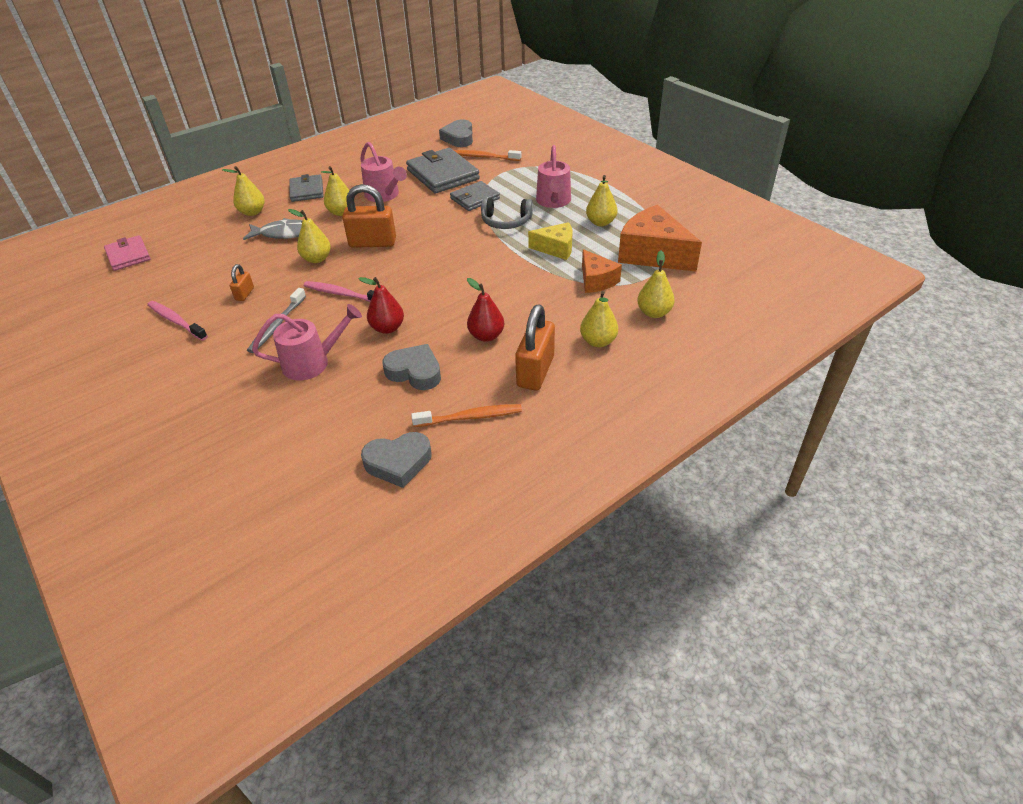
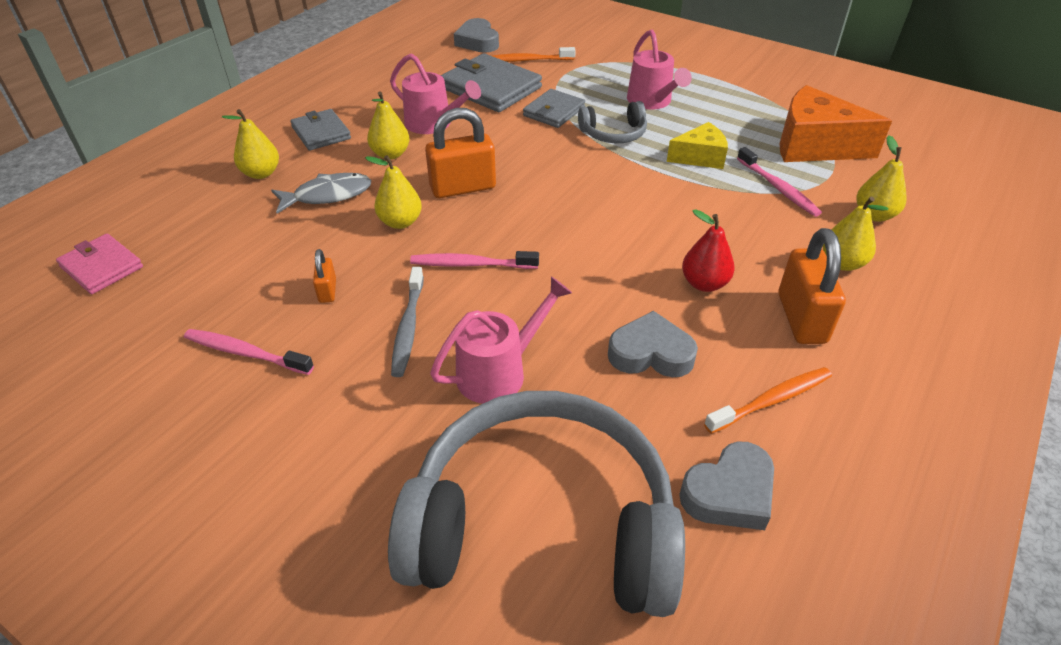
camera: 20 degrees left, 0 degrees up
(275, 452) = (542, 524): none -> grey headphones
(387, 328) = (568, 299): red pear -> none
(596, 280) = (778, 188): orange cheese -> pink toothbrush
(600, 222) = (726, 118): yellow pear -> none

